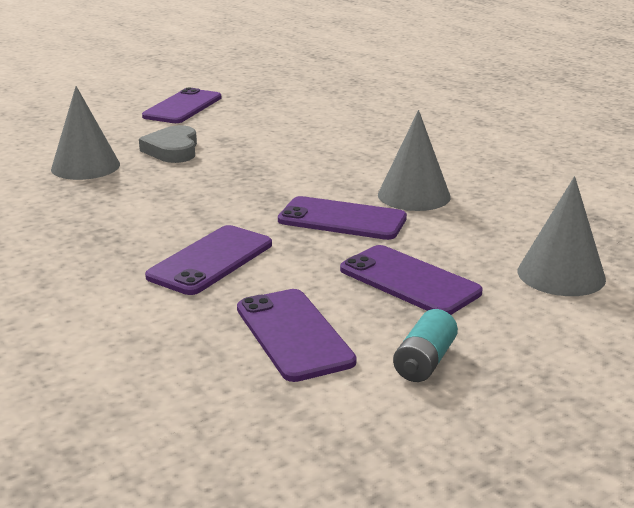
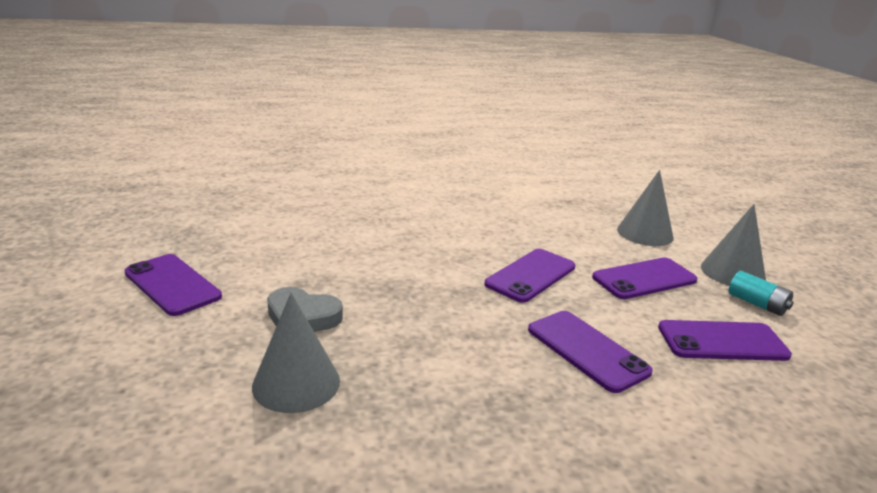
camera: 70 degrees left, 0 degrees up
(414, 195) = (501, 239): grey cone -> grey cone (732, 272)

